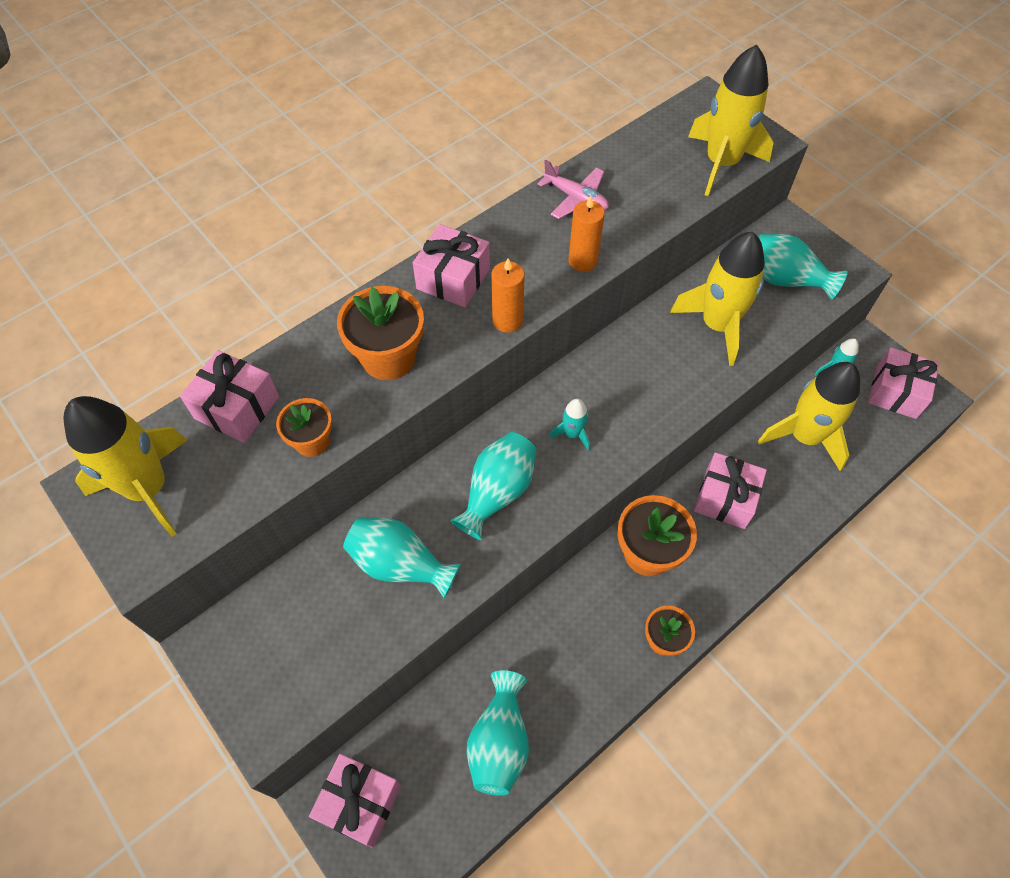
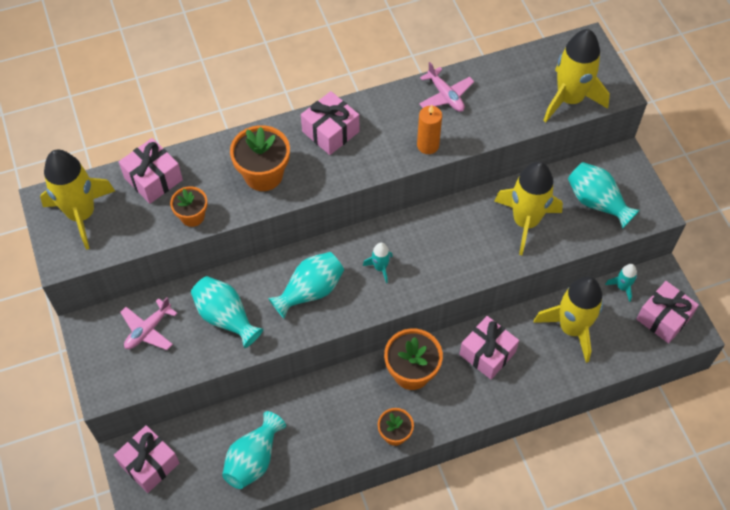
camera: 20 degrees right, 0 degrees up
(298, 619) = (148, 330): none -> pink plane
(507, 320) = (355, 173): orange candle -> none

